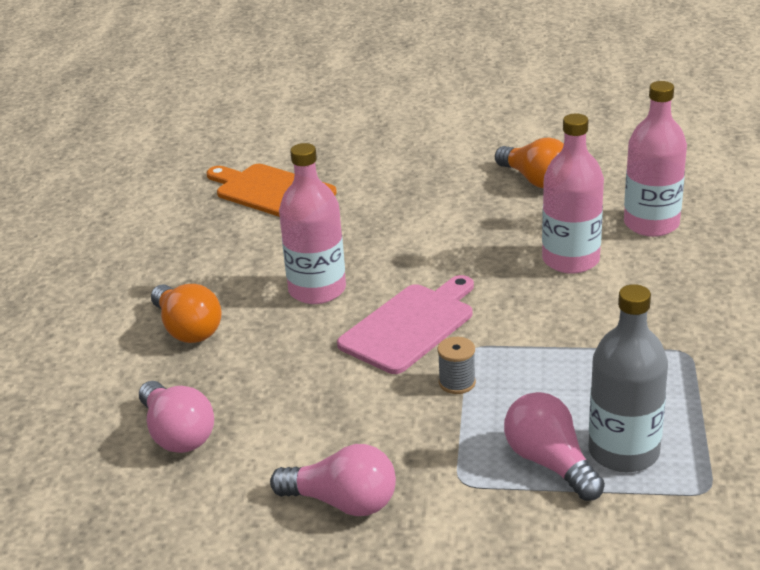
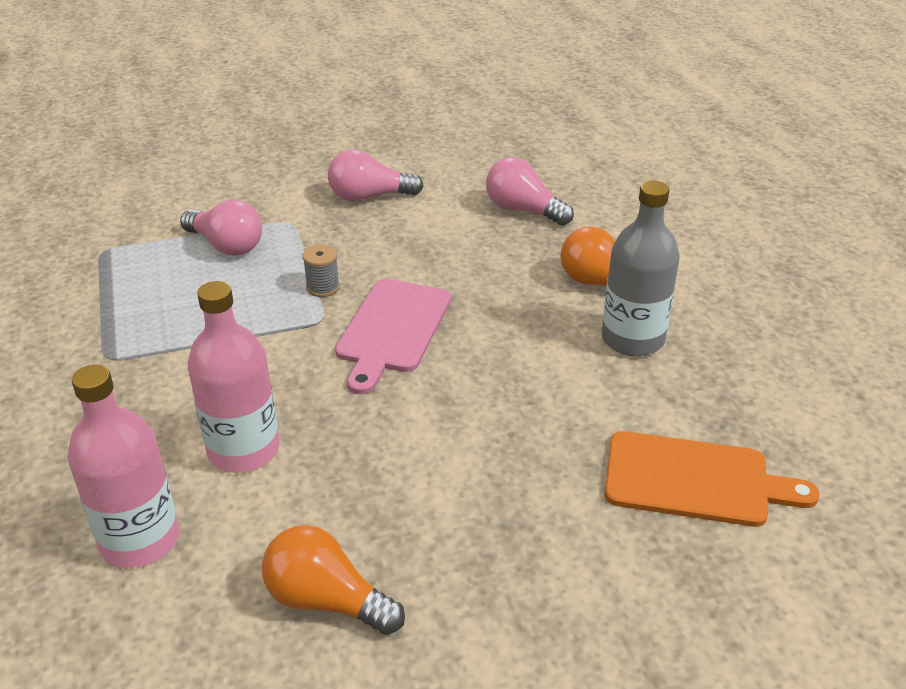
camera: 155 degrees right, 5 degrees up
(317, 290) = (513, 348): pink bottle -> none
(623, 452) = (168, 263): grey bottle -> grey bottle (632, 339)

